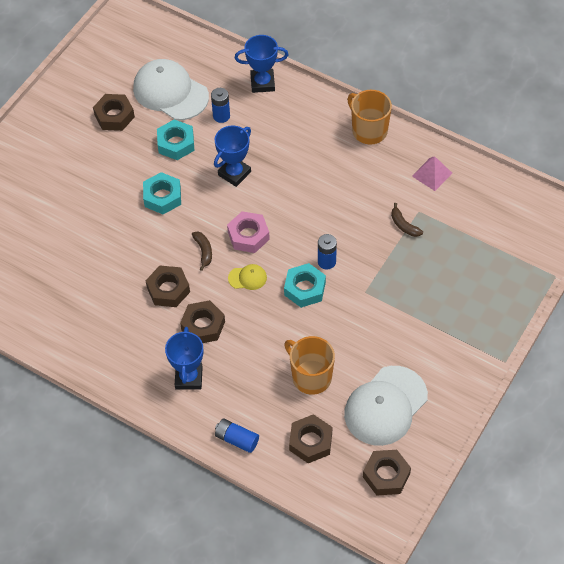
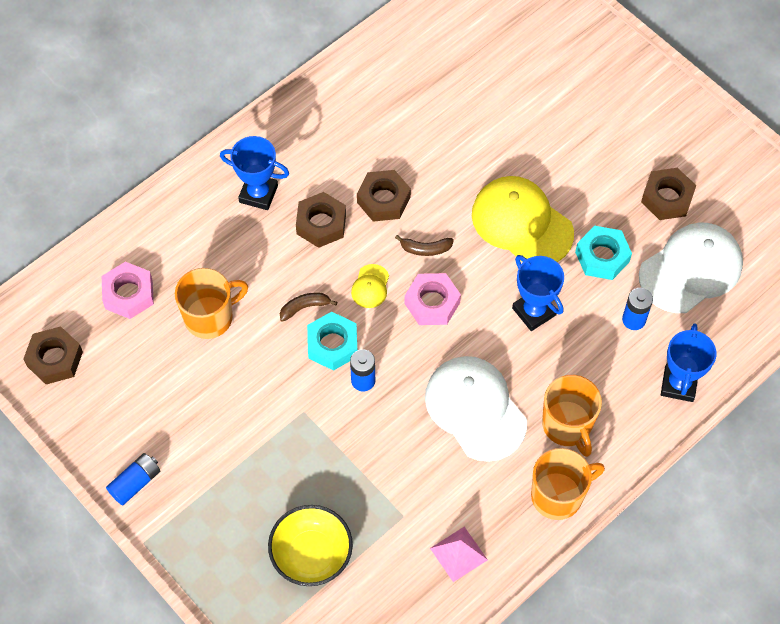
camera: 105 degrees right, 5 degrees up
(162, 197) = (521, 223): turquoise nut -> yellow cap
(236, 439) = (163, 222): blue battery -> blue battery (135, 483)
(310, 442) = (129, 294): brown nut -> pink nut
(316, 136) = (567, 425): none -> orange mug
(385, 406) = (140, 385): white cap -> white cap (475, 409)
(404, 225) = (387, 490): brown banana -> brown banana (305, 307)
(468, 256) = (311, 554): none -> yellow bowl

